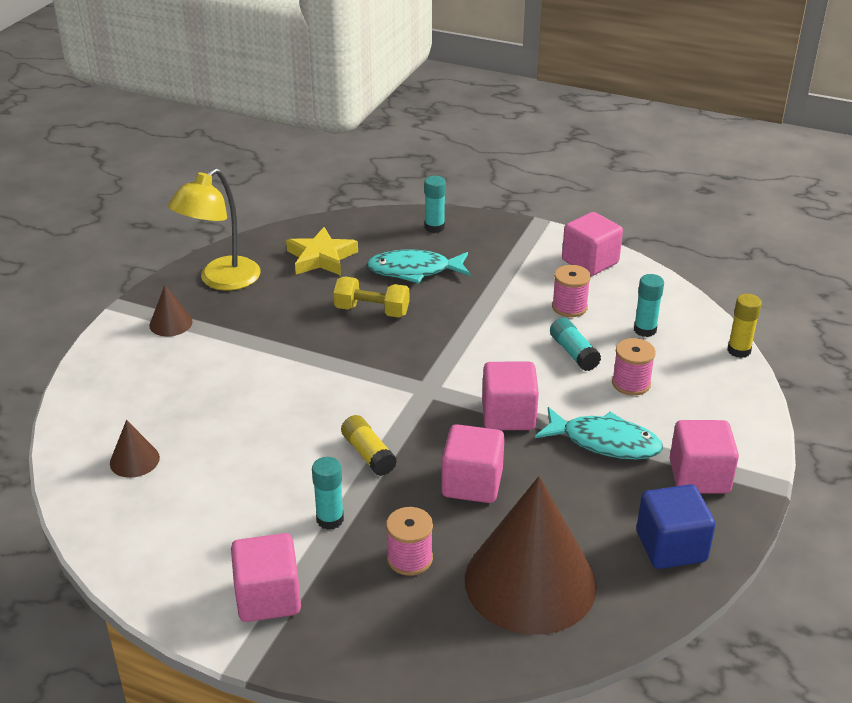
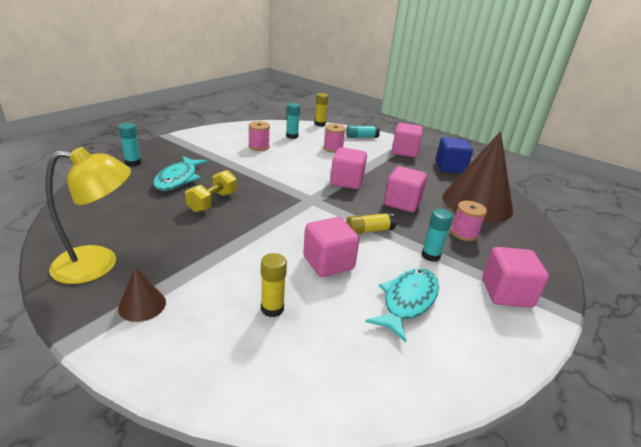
camera: 80 degrees left, 5 degrees down
(134, 460) = (348, 352): brown cone -> none
(185, 400) = (272, 309): none -> yellow glue stick
(221, 280) = (99, 264): yellow lamp -> yellow lamp turned 60 degrees counterclockwise
(321, 257) = (120, 209): yellow star -> none
(573, 353) = (300, 155): turquoise glue stick -> turquoise glue stick (361, 137)
(590, 262) = (221, 133): pink cube -> pink cube (328, 262)
(605, 442) = (376, 164): turquoise fish -> turquoise fish (407, 301)

